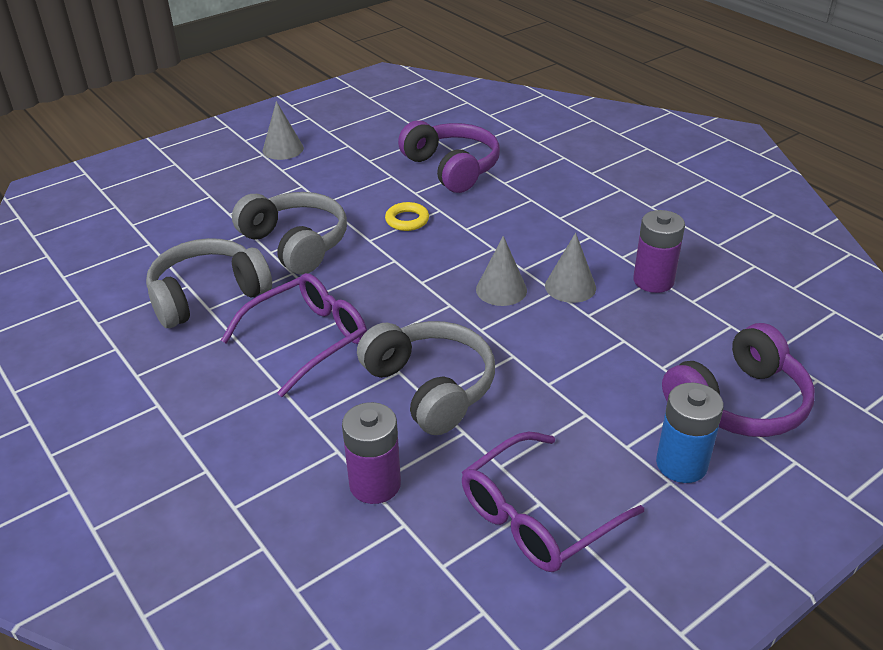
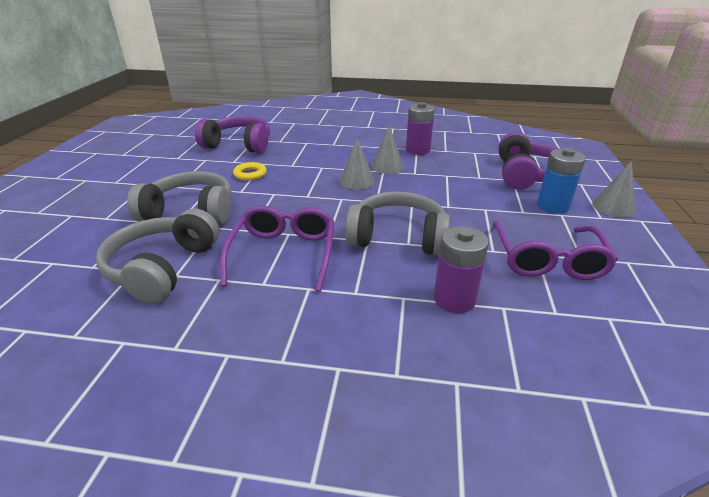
camera: 45 degrees left, 5 degrees down
(283, 149) = (99, 172): grey cone -> grey cone (613, 207)

